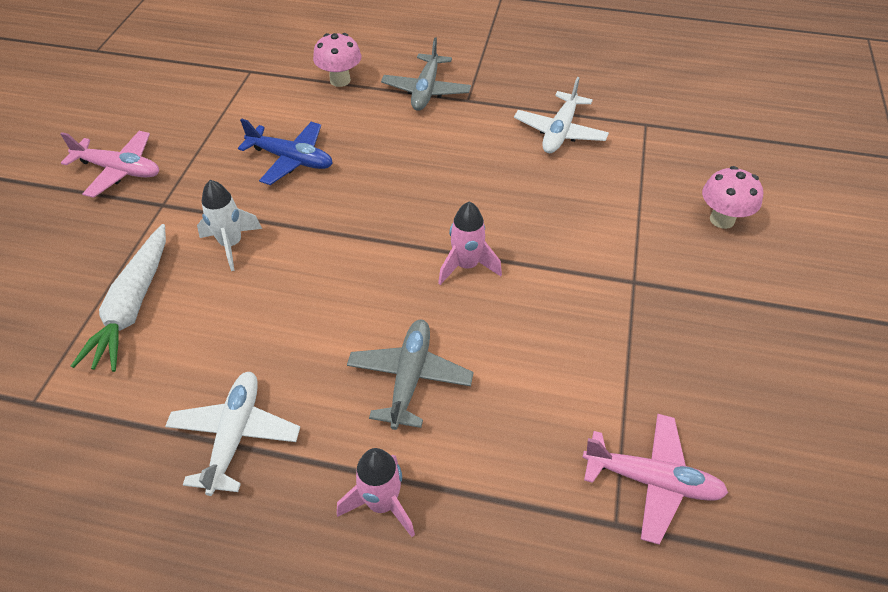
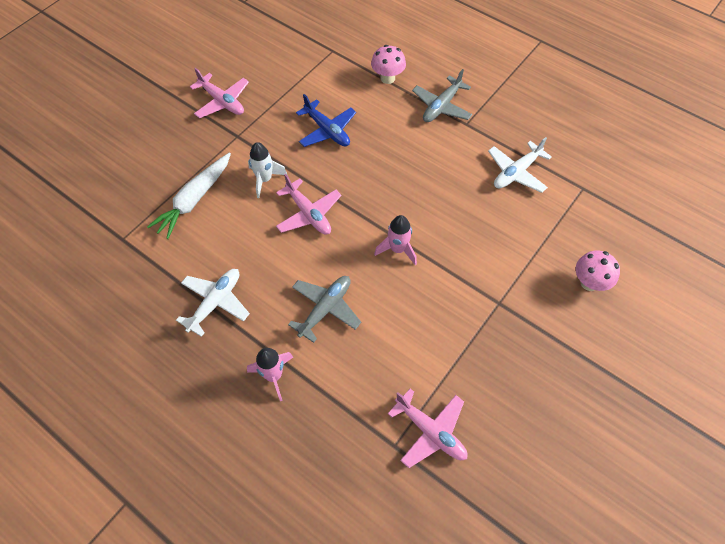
camera: 25 degrees right, 10 degrees up
(318, 265) = (309, 214): none -> pink plane

